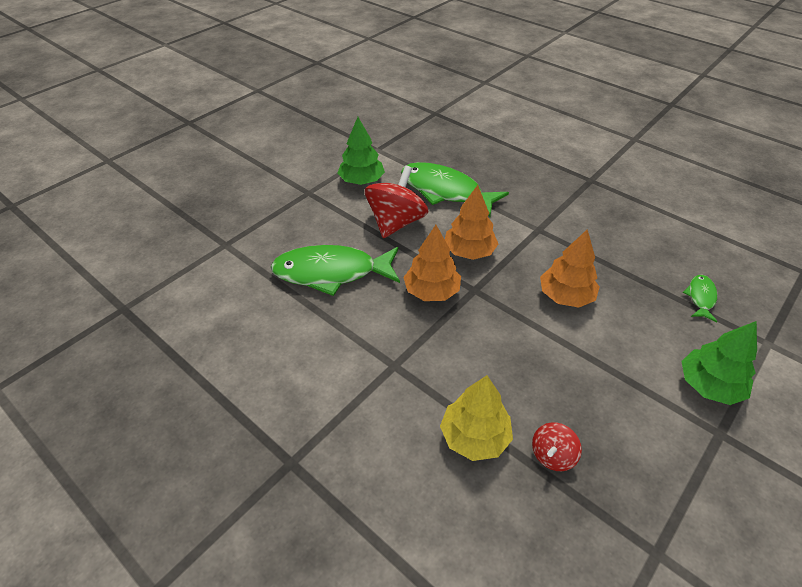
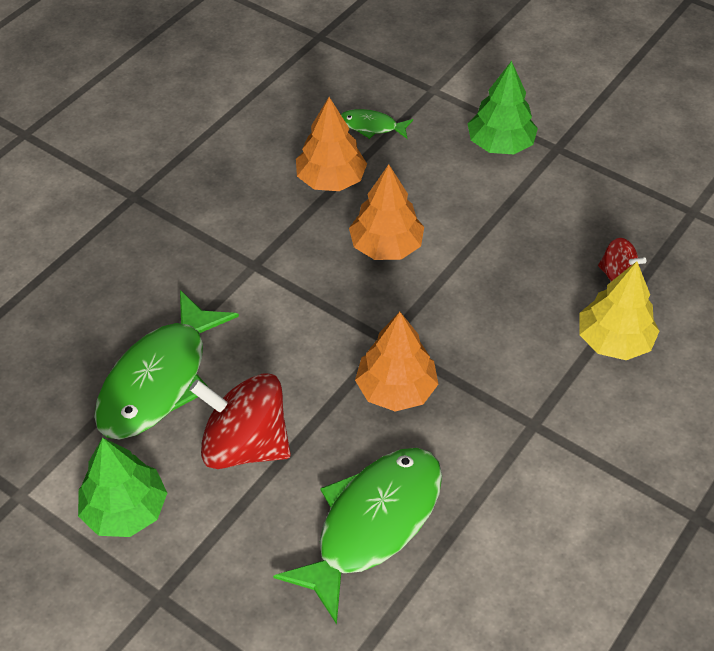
camera: 95 degrees left, 5 degrees up
(331, 273) = (373, 524): green fish -> green fish turned 135 degrees counterclockwise
(469, 251) = (308, 346): orange tree -> orange tree (331, 180)

